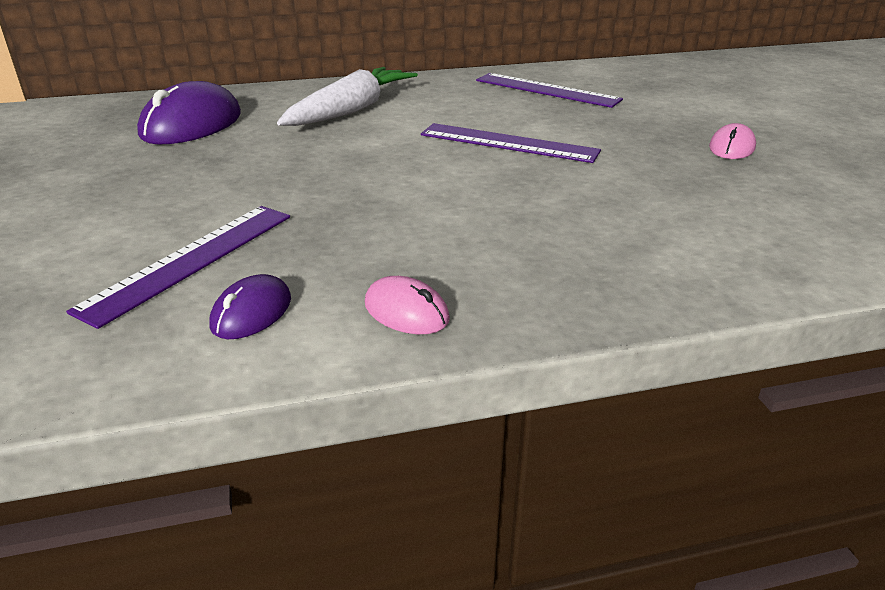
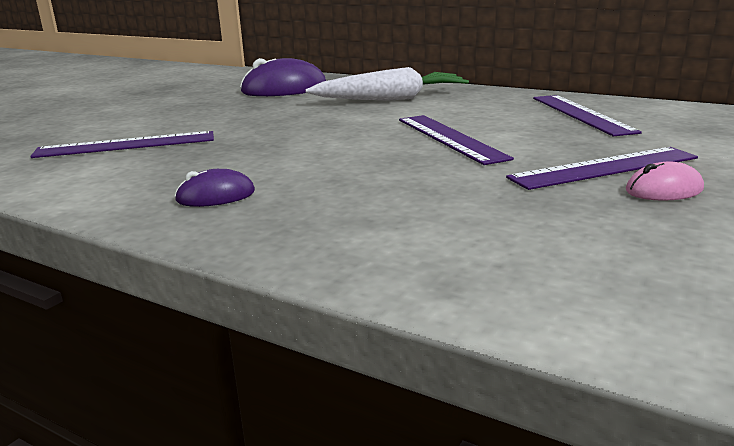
camera: 45 degrees right, 10 degrees down
(251, 312) = (89, 173): purple mouse -> purple mouse (216, 196)
(406, 311) = (143, 199): pink mouse -> none
(666, 139) = (604, 168): none -> purple ruler

